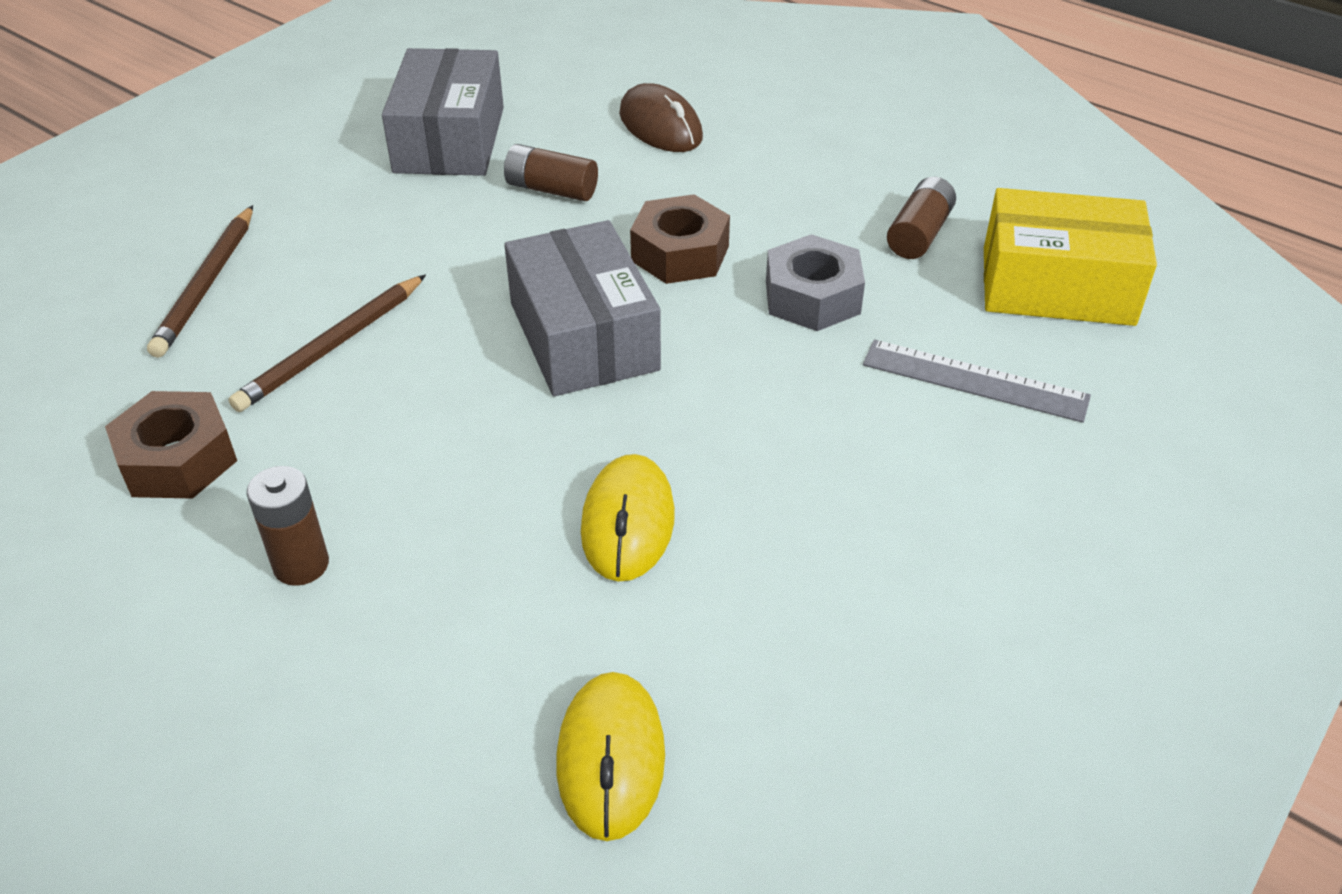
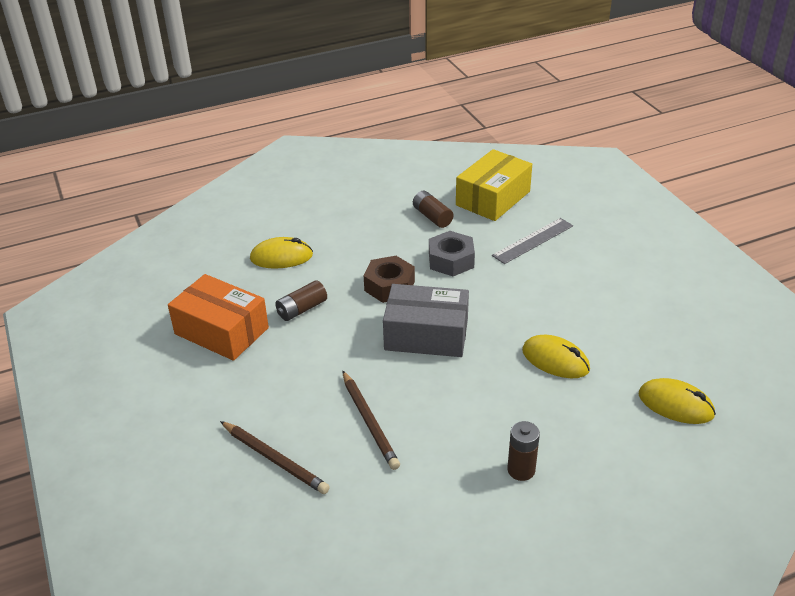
camera: 60 degrees left, 5 degrees down
(177, 459) = (417, 500): brown nut -> none
(450, 140) = (221, 331): grey box -> orange box
(660, 126) = (281, 257): brown mouse -> yellow mouse

